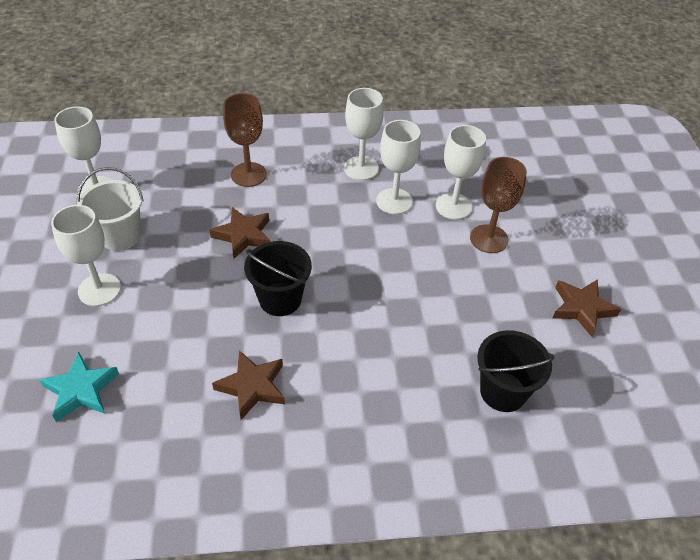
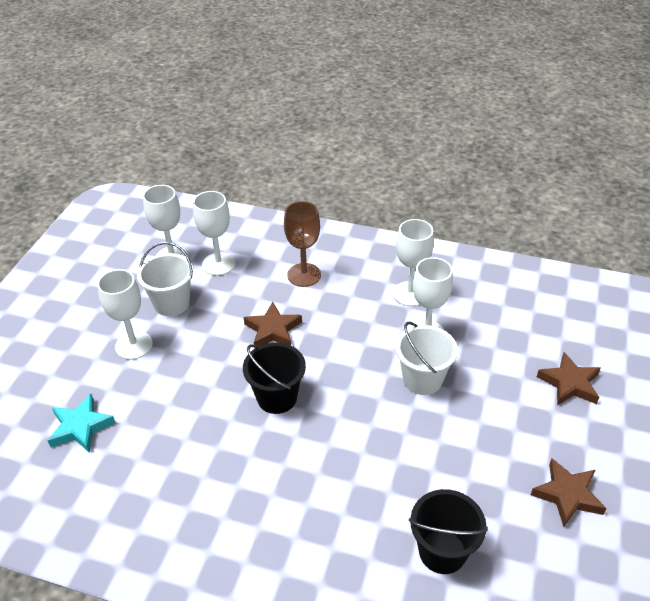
camera: 25 degrees right, 5 degrees down
(252, 387) = (215, 469): brown star -> brown star (569, 383)
(411, 244) = (422, 379): none -> white bucket
(453, 206) = (483, 354): white goblet -> white goblet (218, 264)
(489, 239) = (503, 396): brown goblet -> none

